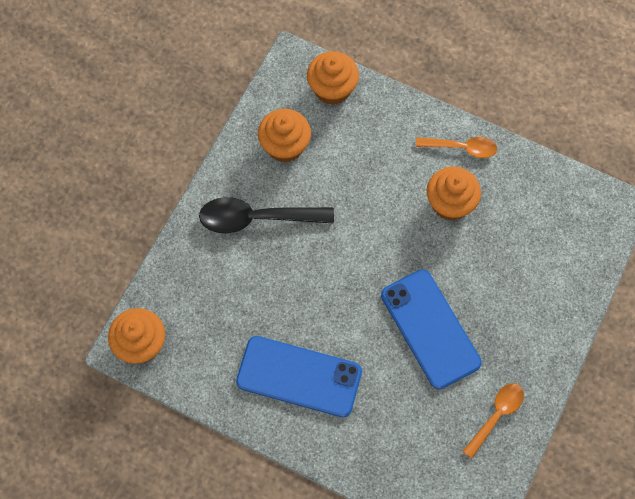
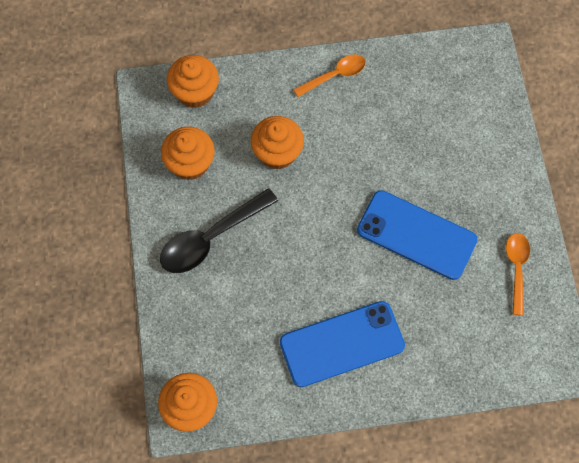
camera: 35 degrees left, 0 degrees up
(450, 203) = (358, 125): orange cupcake -> orange cupcake (277, 153)

